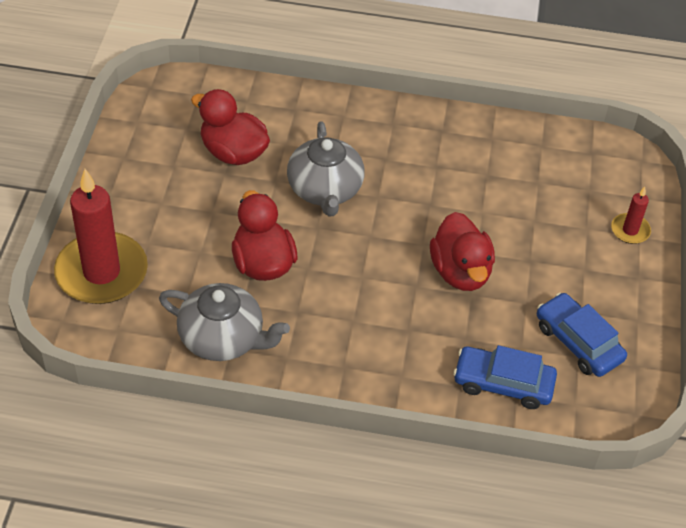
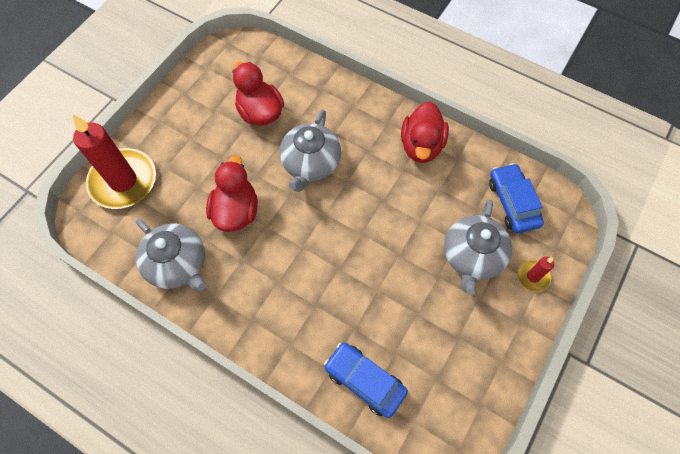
camera: 25 degrees right, 15 degrees up
(460, 272) = (378, 268): red duck -> red duck (421, 146)
(556, 230) = (472, 256): none -> grey teapot
(578, 342) = (442, 365): blue car -> blue car (512, 202)

